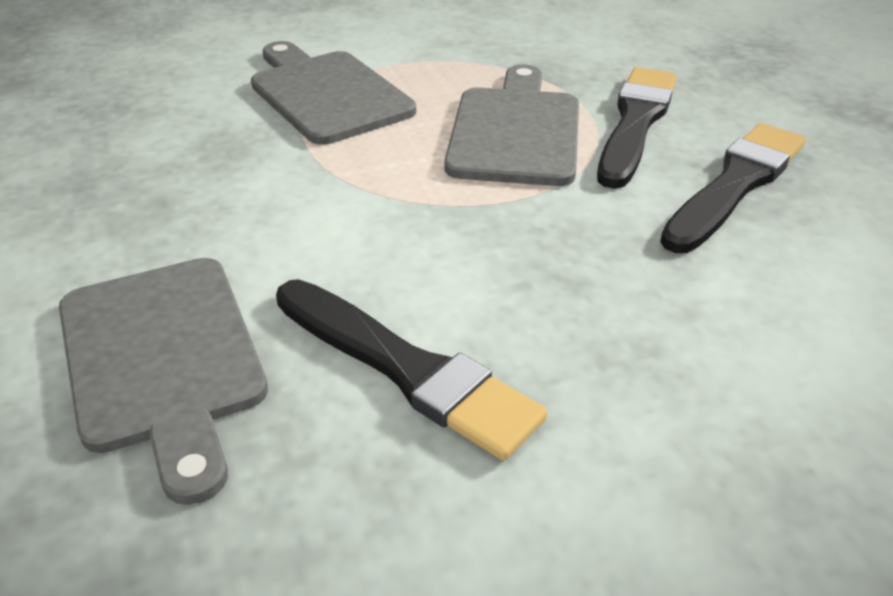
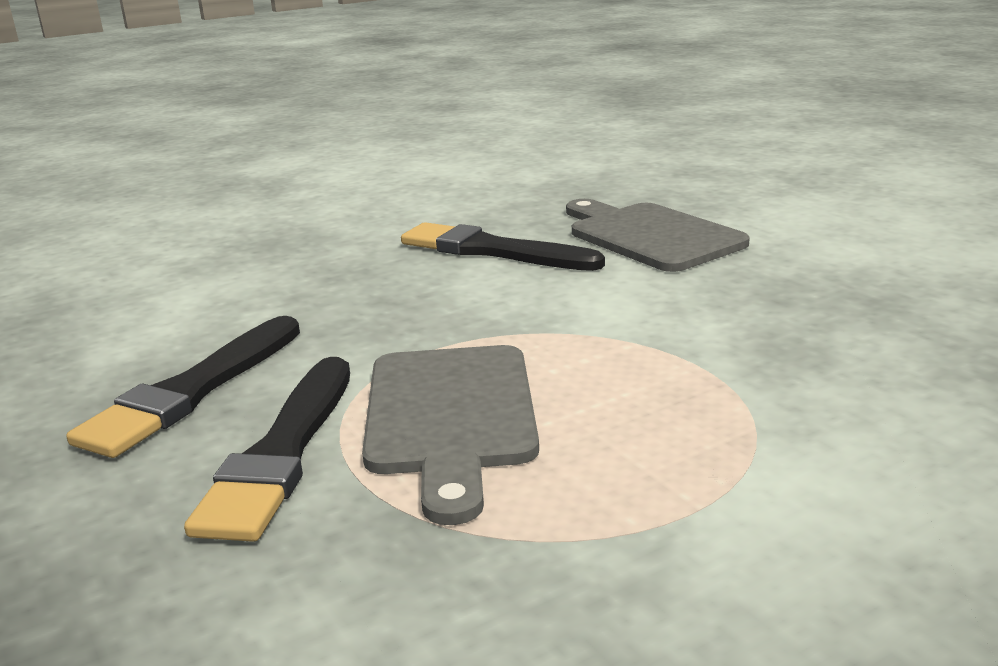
camera: 170 degrees right, 15 degrees down
(326, 94) = (745, 433): grey cutting board -> none

